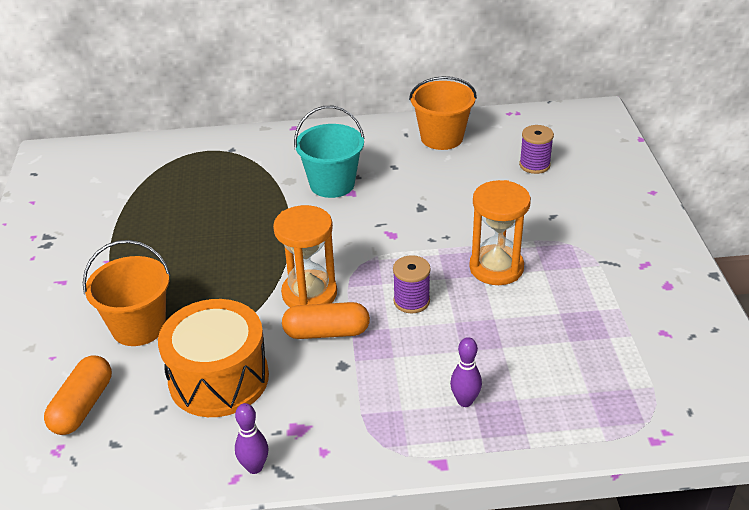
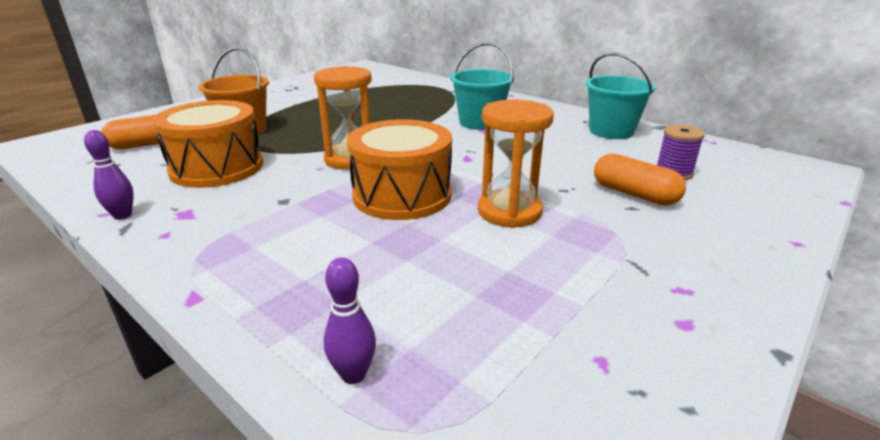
camera: 45 degrees right, 10 degrees down
(326, 332) = (315, 180): orange capsule -> orange capsule (634, 194)
(411, 301) = (402, 195): purple spool -> orange drum
(441, 138) = (611, 131): orange bucket -> turquoise bucket
(465, 401) = (301, 273): purple bowling pin -> purple bowling pin (353, 374)

